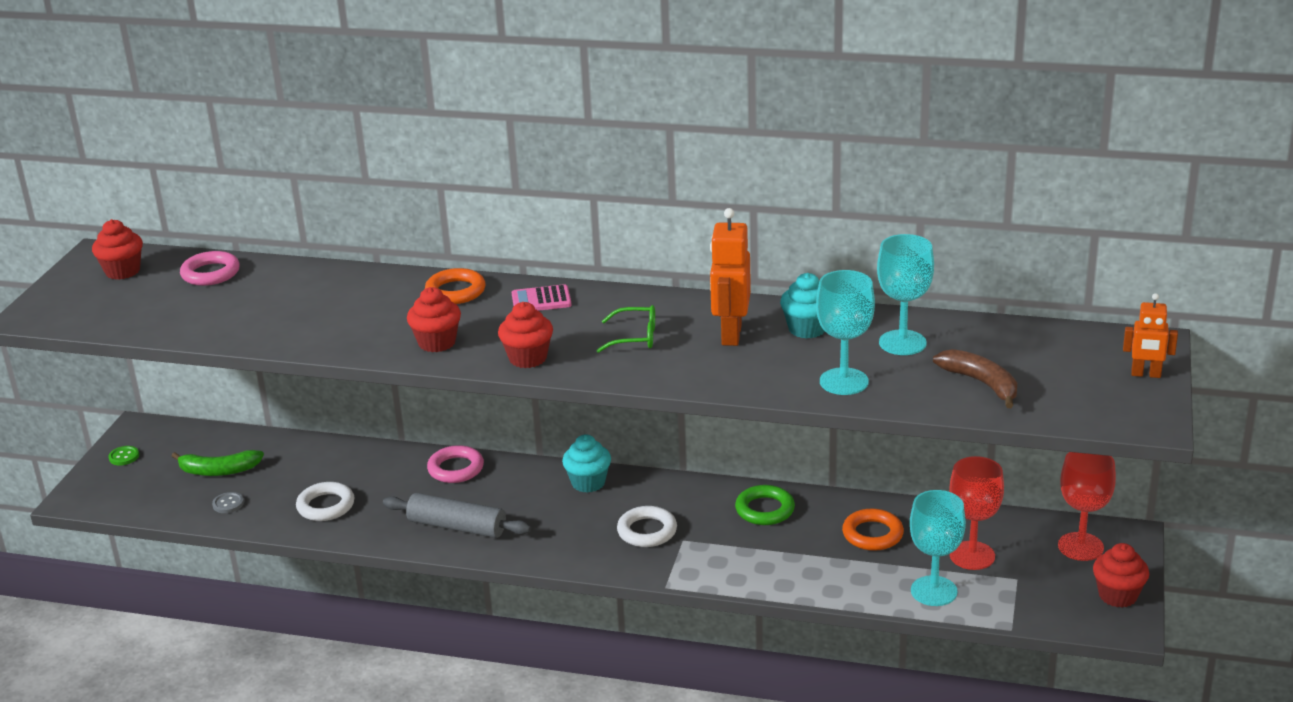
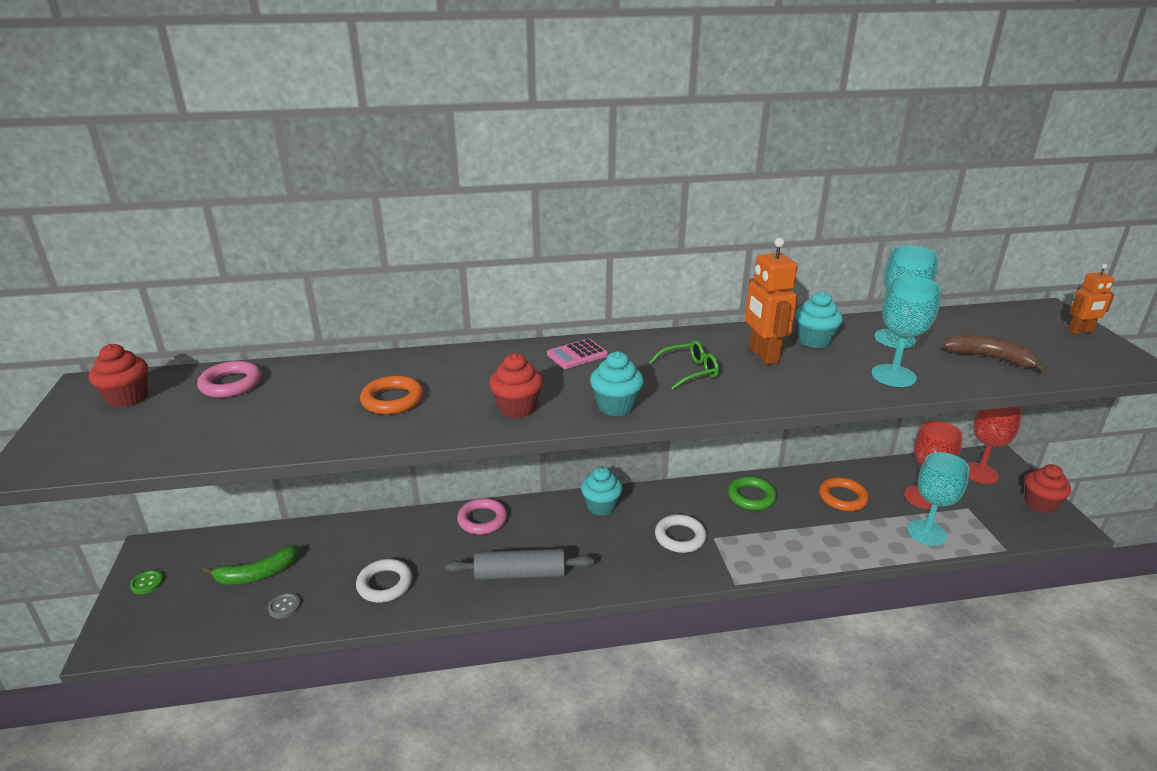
camera: 25 degrees left, 0 degrees up
(455, 291) = (493, 360): orange ring -> orange ring (392, 400)
(528, 358) = (616, 406): red cupcake -> turquoise cupcake

